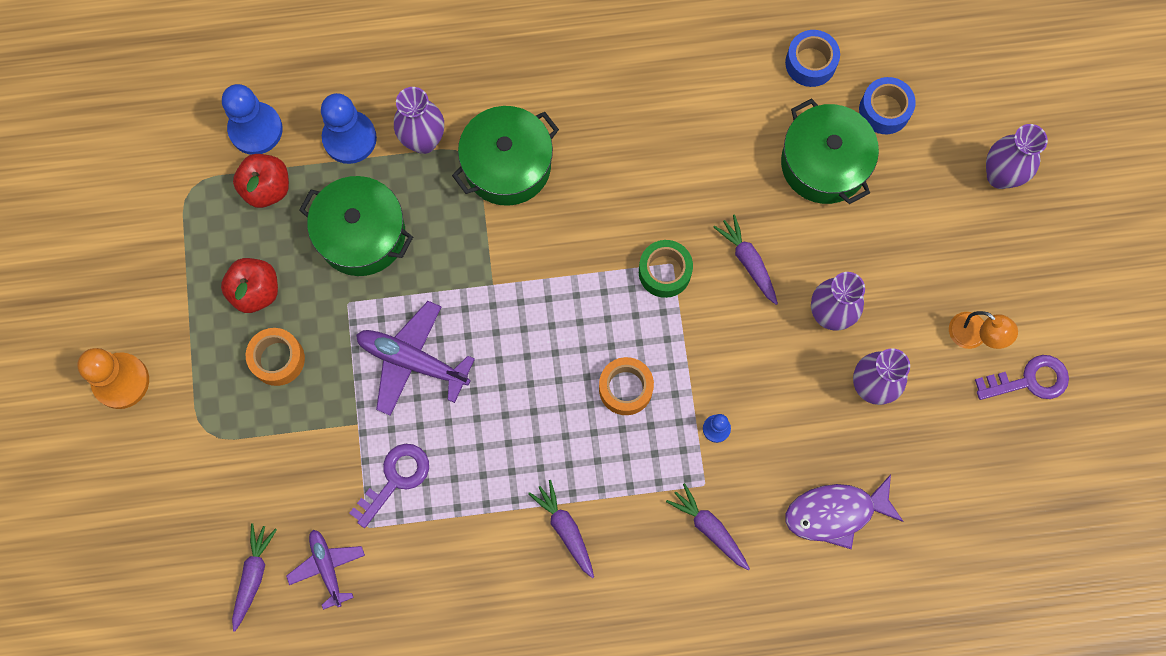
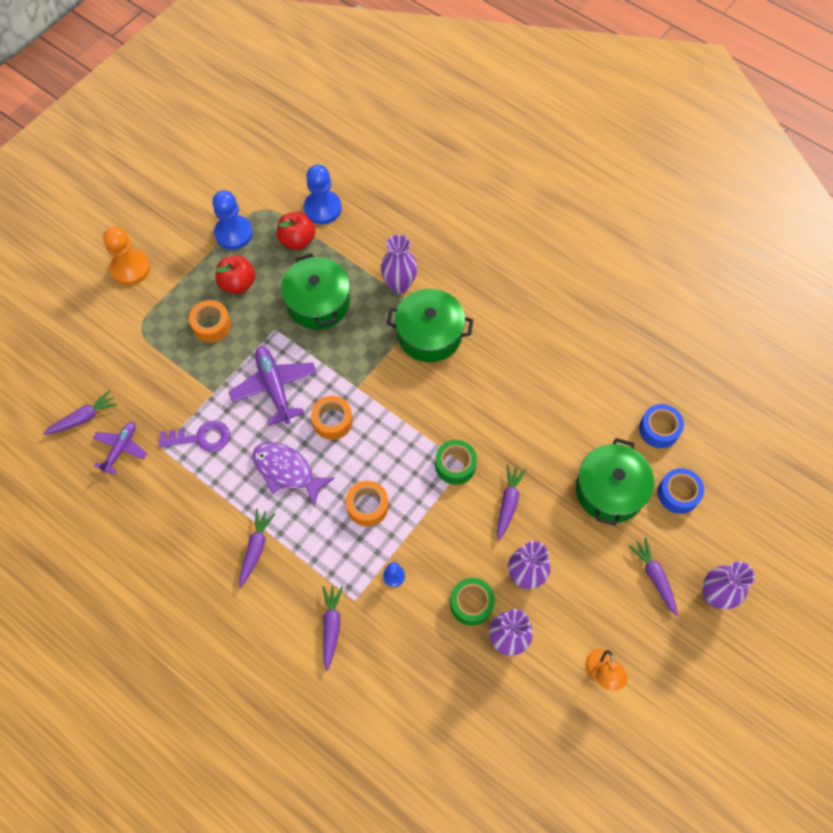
camera: 45 degrees right, 10 degrees down
(349, 138) = (363, 252): blue pawn -> blue pawn (233, 233)
(506, 340) = (332, 421): none -> orange tape
(808, 385) = (471, 603): none -> green tape
(835, 513) = (411, 691): purple fish -> purple fish (287, 471)
(937, 208) = (654, 577): none -> purple carrot
(1029, 380) = (610, 732): purple key -> none

